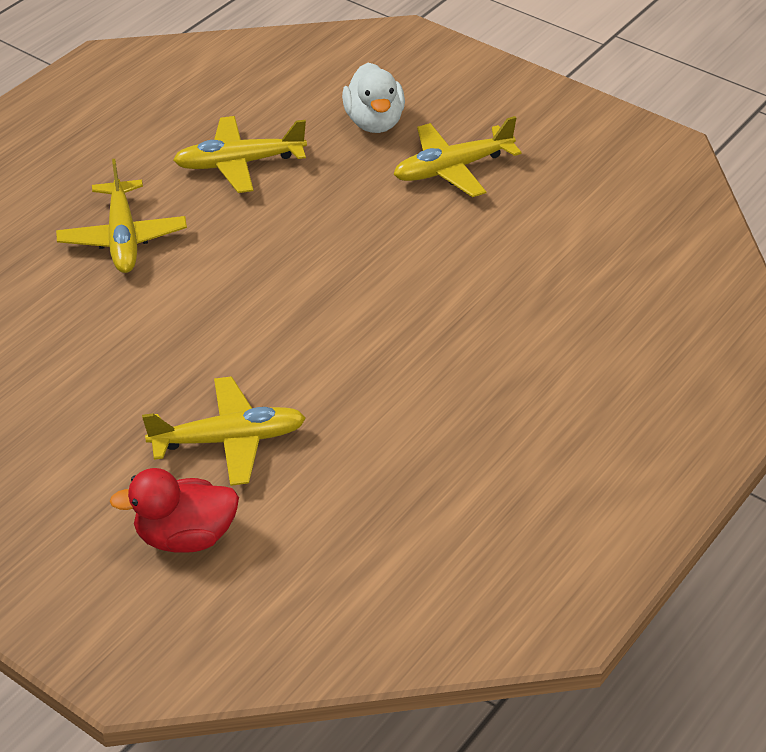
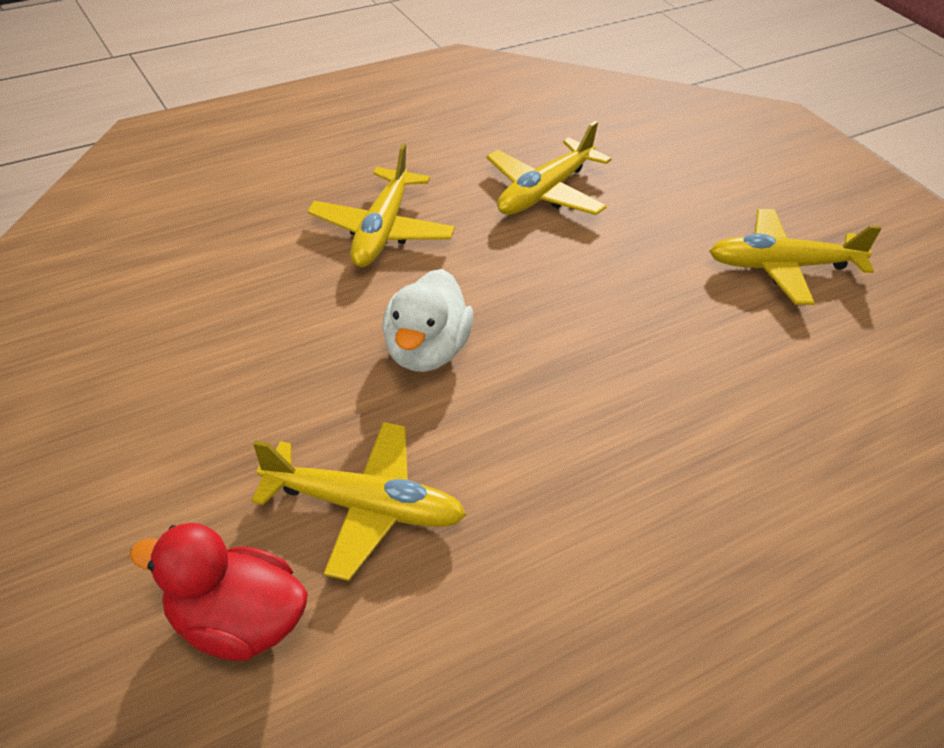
camera: 20 degrees right, 0 degrees up
(239, 163) = (544, 192): yellow plane -> yellow plane turned 60 degrees counterclockwise
(374, 122) = (711, 193): white duck -> white duck (425, 351)

